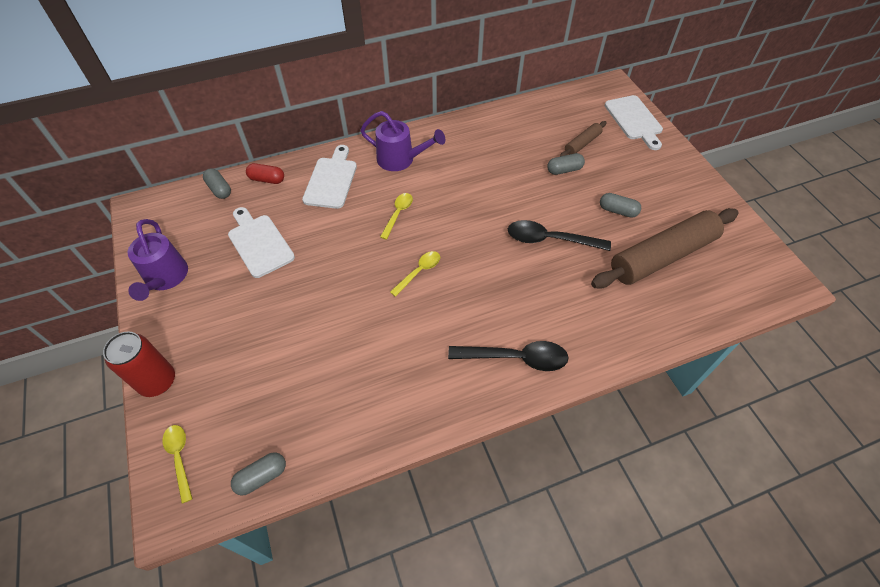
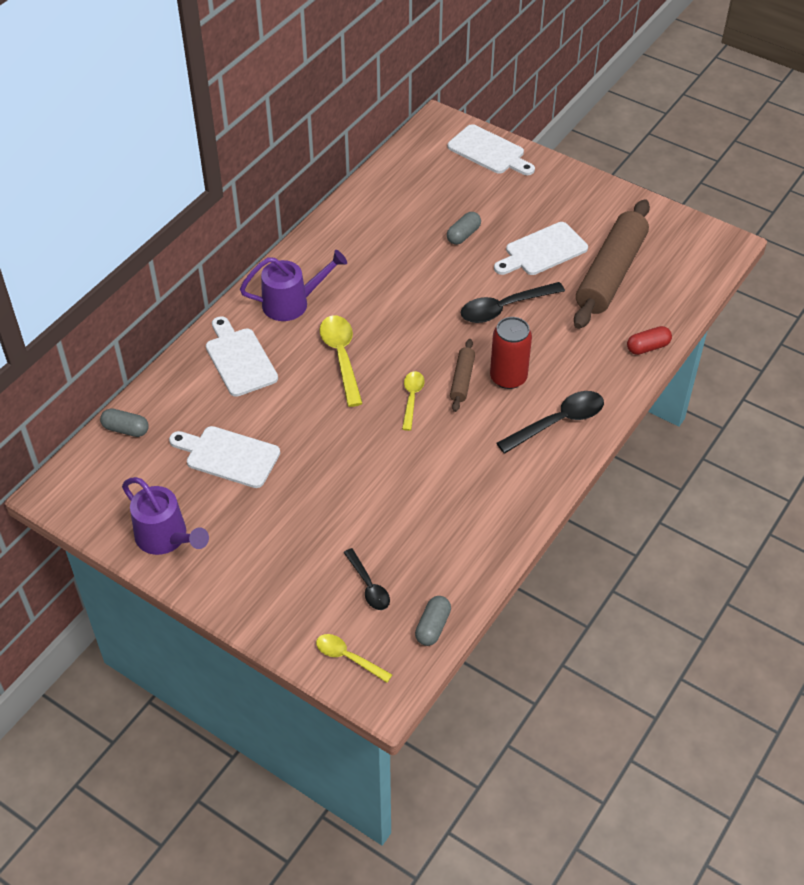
camera: 35 degrees left, 5 degrees down
(157, 381) = (261, 619): red can -> red can (508, 377)
(251, 405) = (368, 586): none -> black spoon
(267, 179) = (168, 393): red capsule -> red capsule (648, 347)
(398, 214) = (341, 357): yellow spoon -> yellow spoon, size x1.63
(582, 144) = (459, 200): brown rolling pin -> brown rolling pin (462, 380)
(617, 211) = (542, 251): grey capsule -> white cutting board

